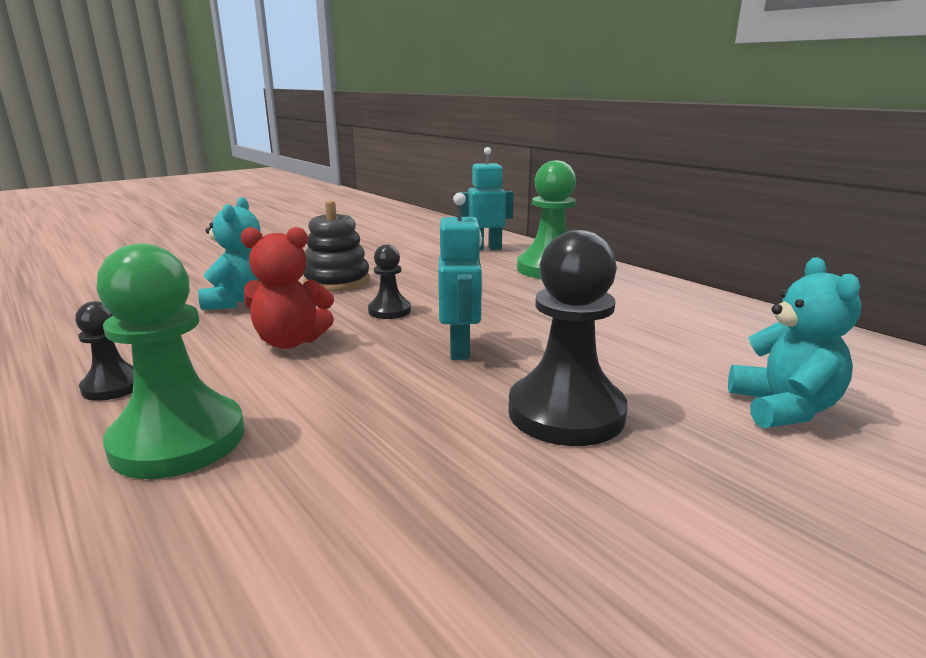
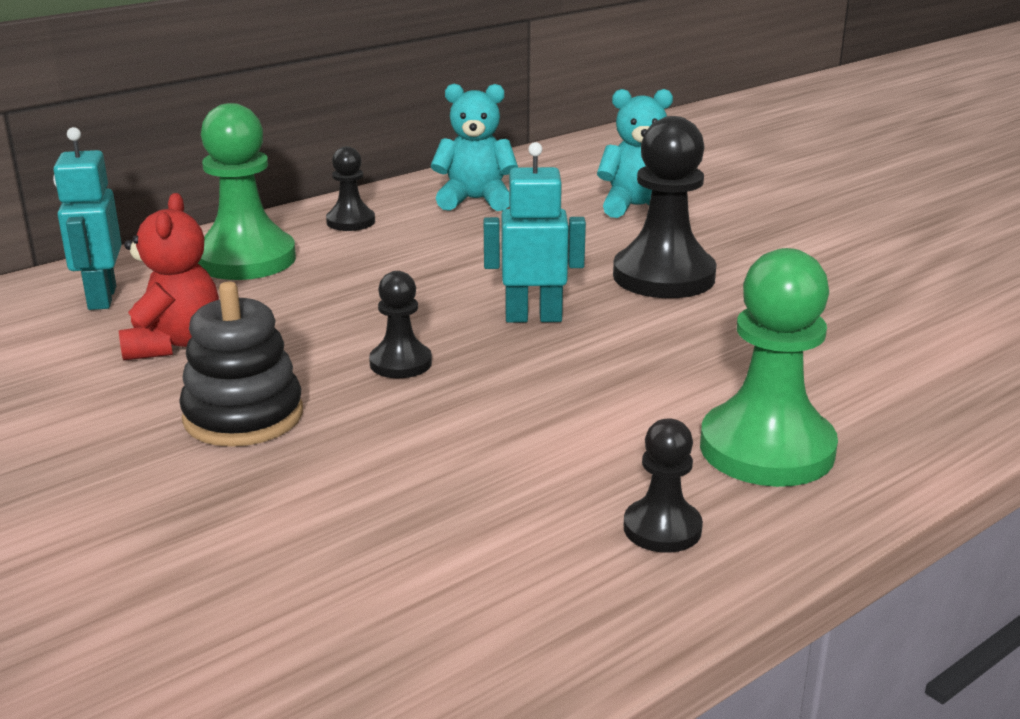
camera: 90 degrees left, 5 degrees up
(240, 302) = (332, 495): turquoise teddy bear -> turquoise teddy bear (475, 200)
(290, 341) = (511, 422): red teddy bear -> red teddy bear (173, 343)
(635, 289) = (350, 222): none -> black pawn

